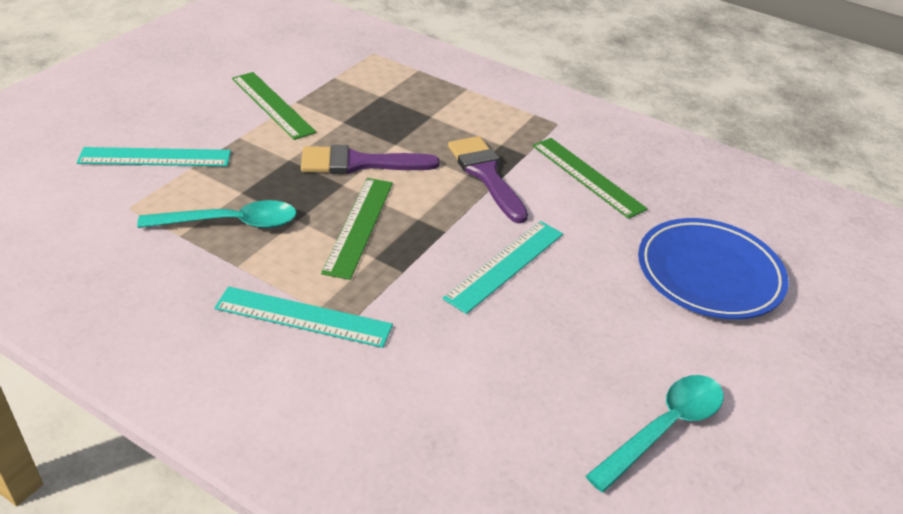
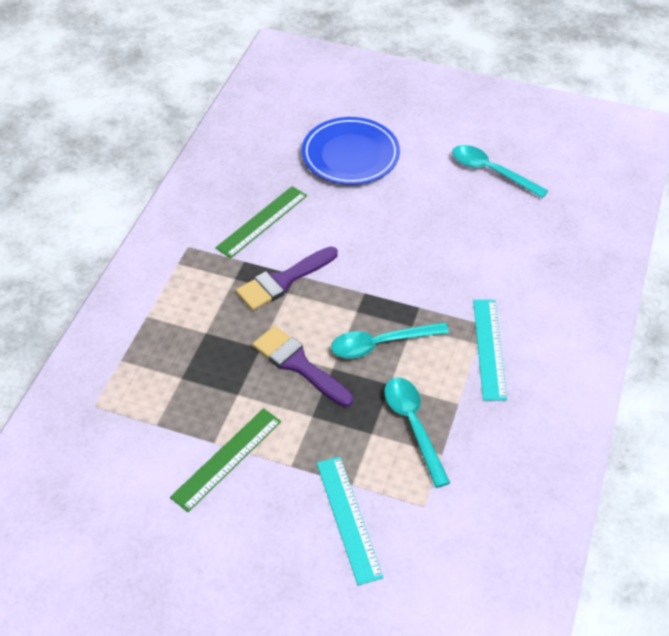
camera: 100 degrees left, 10 degrees up
(359, 163) = (299, 365): purple brush -> purple brush turned 150 degrees clockwise
(359, 226) = (381, 344): green ruler -> turquoise spoon
(505, 265) = (387, 254): turquoise ruler -> none

